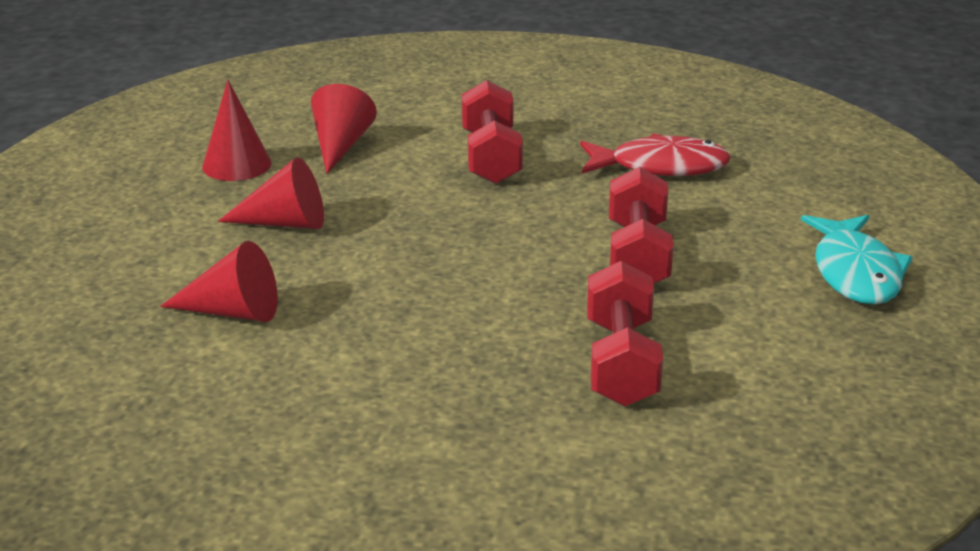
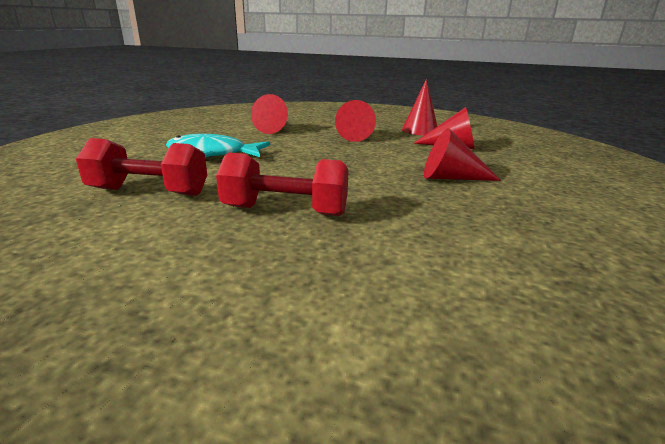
camera: 95 degrees right, 5 degrees down
(490, 157) = (451, 178): red dumbbell -> red cone
(660, 167) = (459, 239): red fish -> none
(855, 272) = (182, 331): turquoise fish -> turquoise fish (212, 154)

